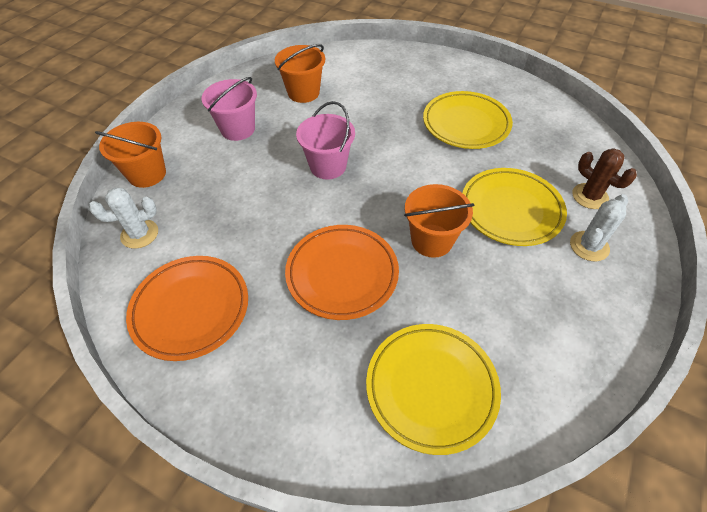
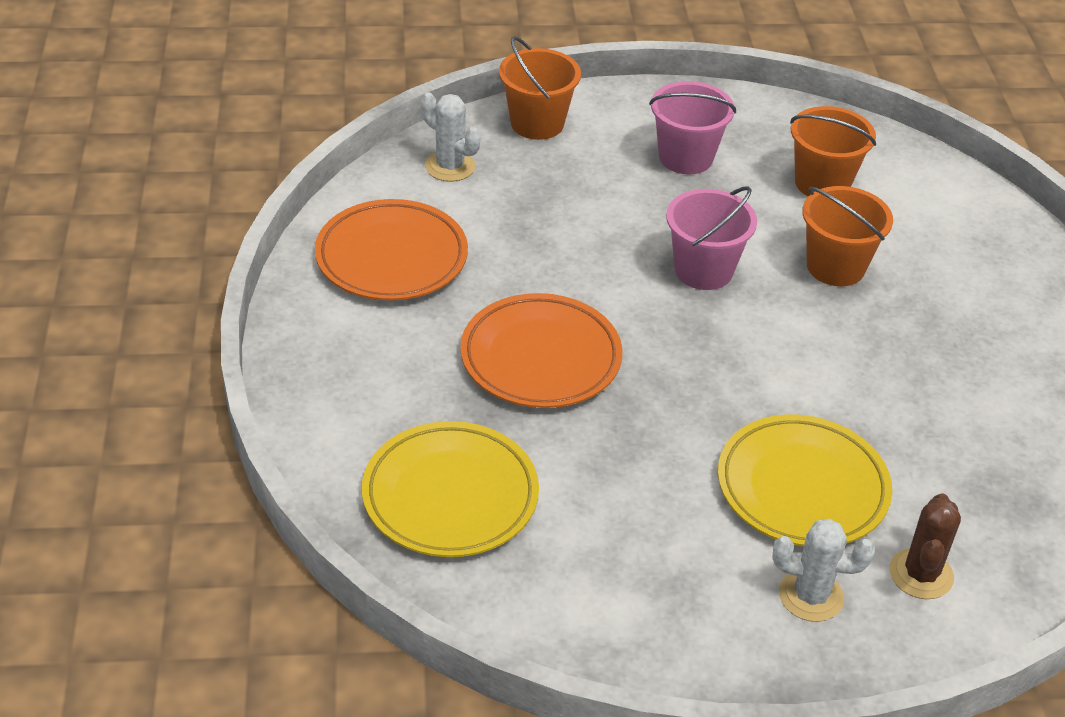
camera: 55 degrees right, 10 degrees down
(431, 240) = (667, 422): orange bucket -> orange bucket (835, 267)
(466, 124) = (940, 380): yellow plate -> none

